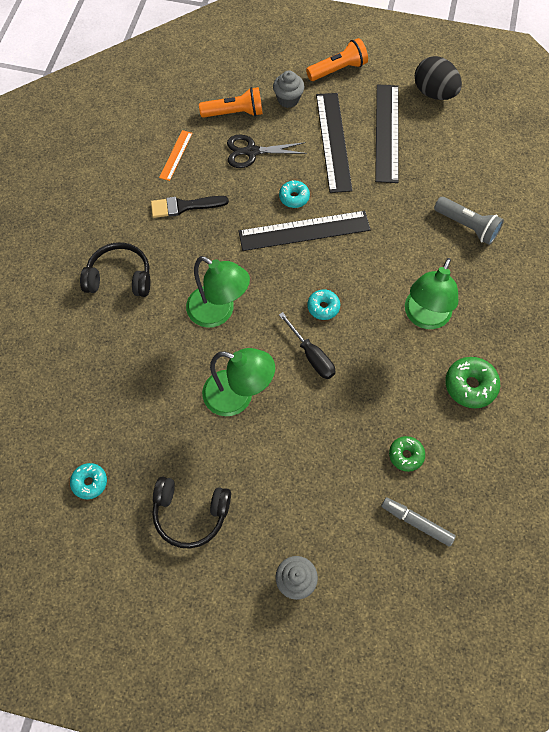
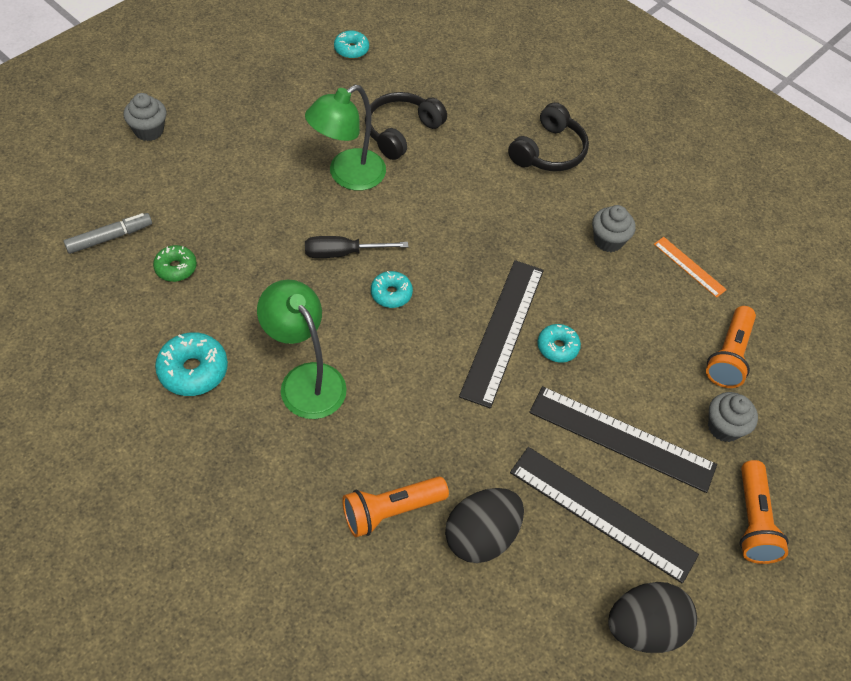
camera: 115 degrees right, 10 degrees down
(184, 206) = (608, 240): black brush -> grey cupcake
(190, 513) = (268, 95): black headphones -> black headphones (401, 131)
(218, 312) = (451, 205): green lamp -> none
(252, 152) = (654, 341): black scissors -> none
(445, 179) = (481, 536): none -> black egg
(467, 226) = (391, 511): grey flashlight -> orange flashlight
(470, 385) = (193, 370): green donut -> turquoise donut

